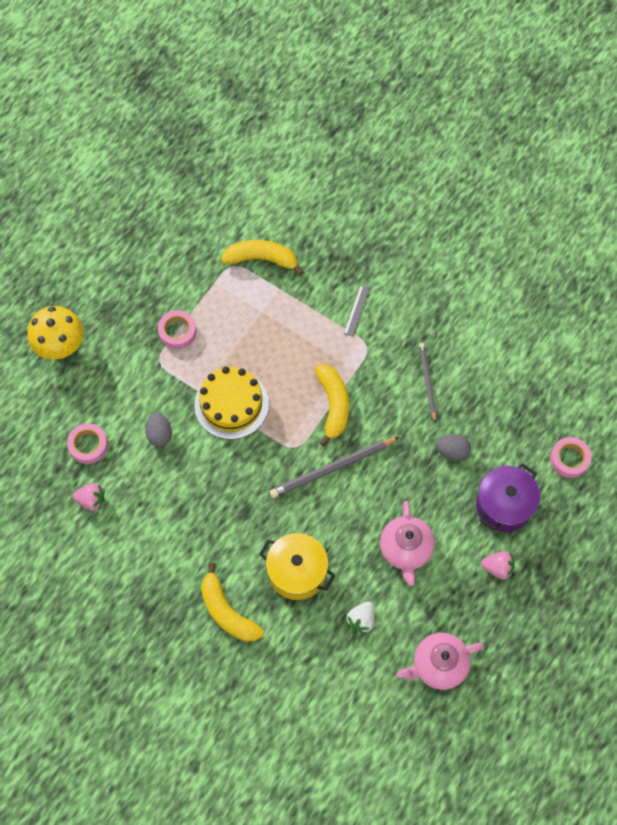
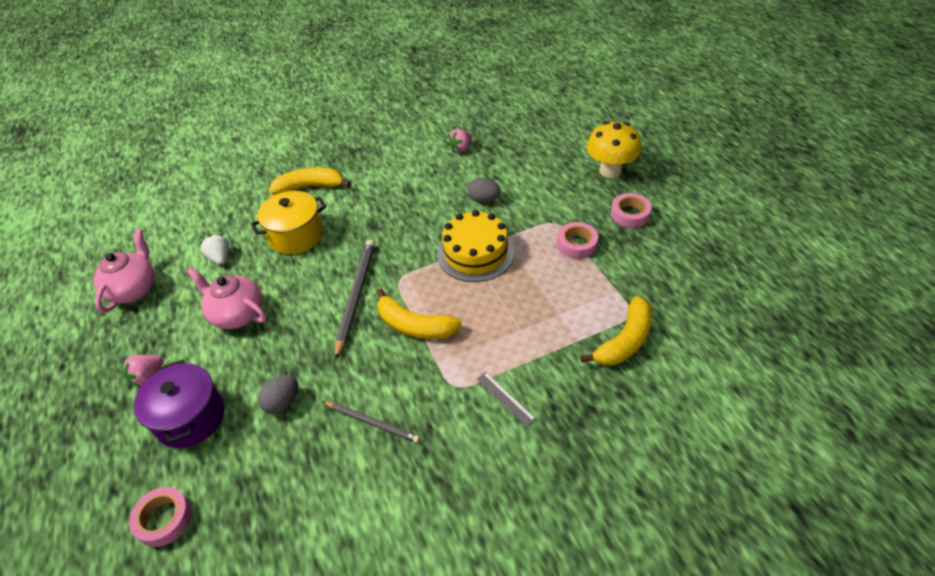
camera: 125 degrees right, 20 degrees down
(88, 445) = (507, 160): pink tape -> pink tape (630, 214)

